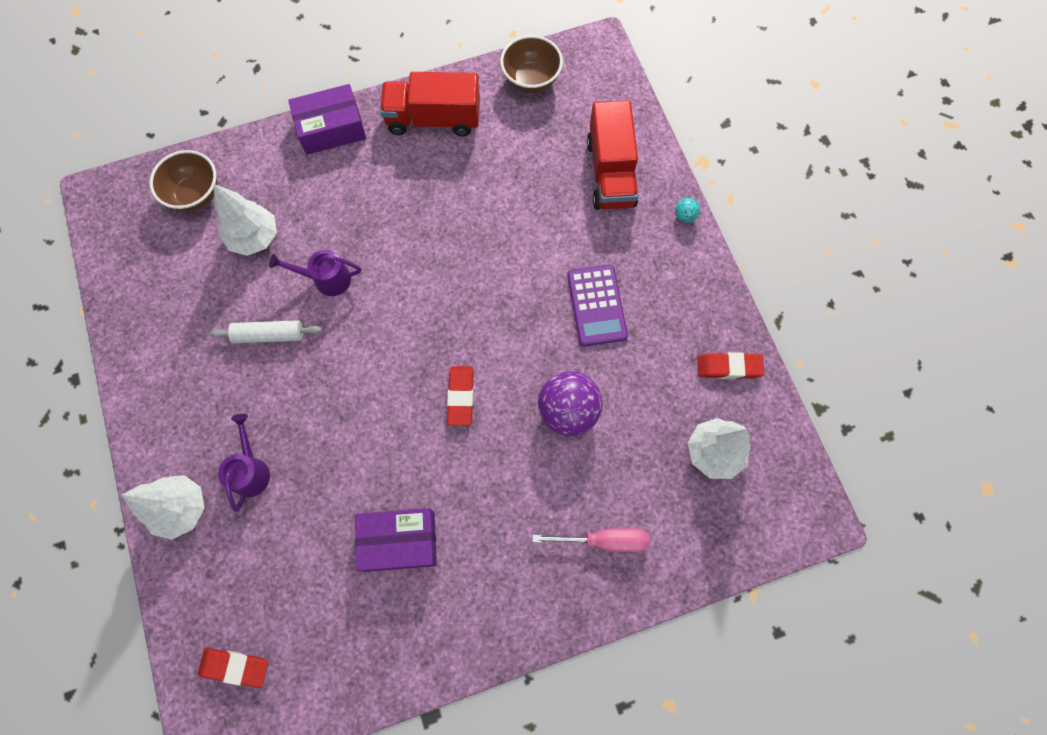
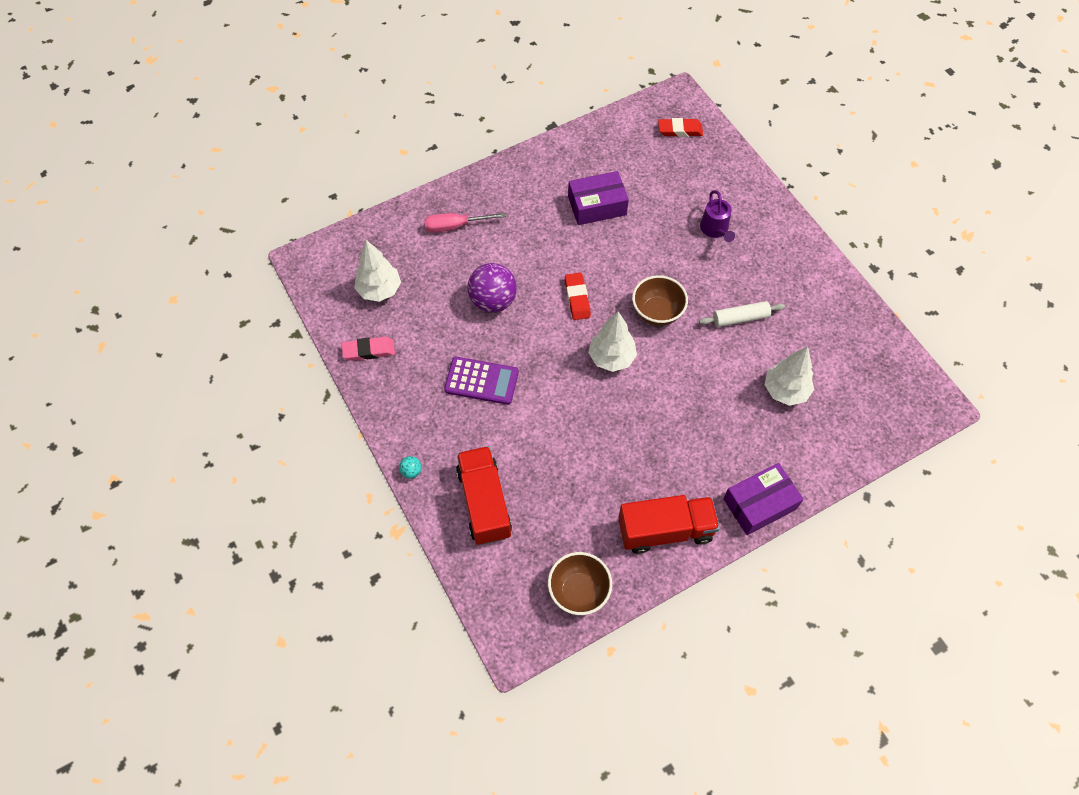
camera: 170 degrees right, 10 degrees down
(182, 508) = (752, 202): white tree -> white tree (611, 358)
(196, 195) = (854, 420): brown bowl -> brown bowl (657, 312)
(326, 279) = (712, 367): purple watering can -> none
(596, 305) = (481, 381): purple calculator -> purple calculator turned 120 degrees clockwise
(729, 367) = (369, 351): red eraser -> pink eraser

